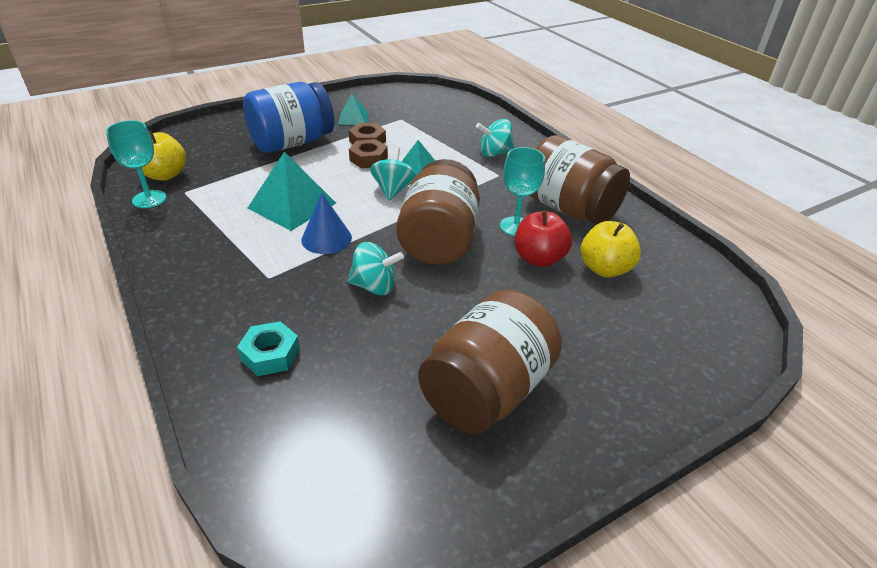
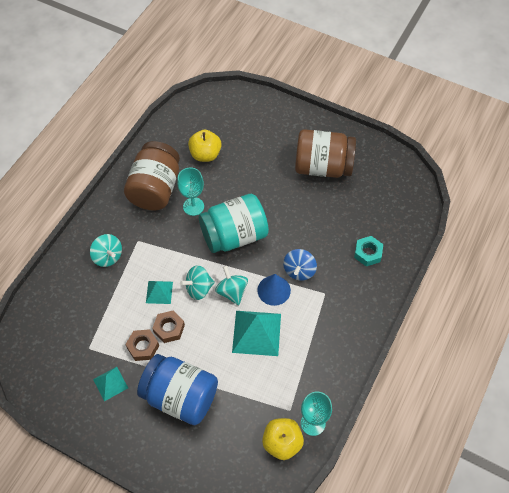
camera: 120 degrees left, 20 degrees up
(327, 270) = (299, 271): none -> blue spinning top
(375, 286) = (294, 242): turquoise spinning top -> turquoise spinning top (232, 291)
(439, 240) = (234, 235): brown jar -> turquoise jar
(539, 258) = (217, 184): red apple -> none

